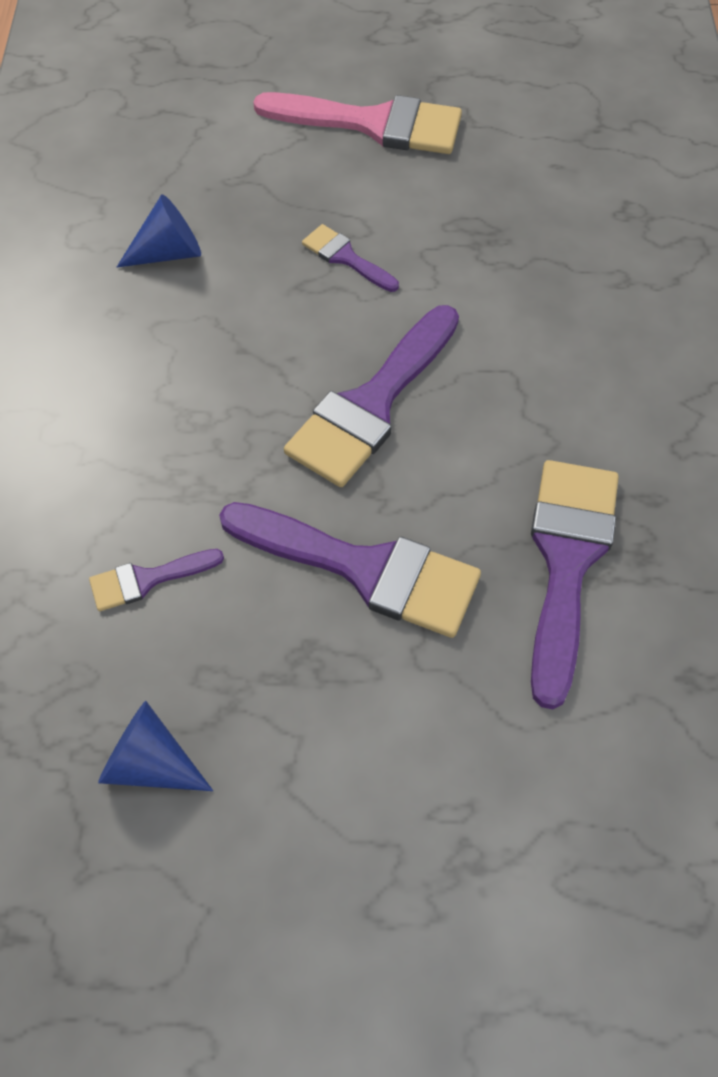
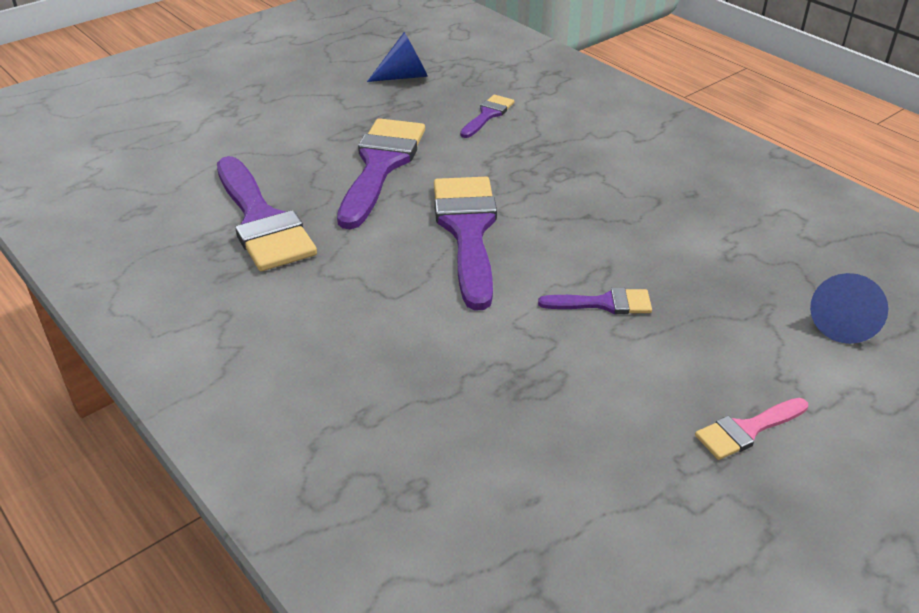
camera: 140 degrees right, 20 degrees down
(168, 253) = (720, 238): blue cone -> blue cone (843, 322)
(365, 569) = (380, 166): purple brush -> purple brush turned 120 degrees clockwise
(373, 124) = (747, 430): pink brush -> pink brush, size x0.49

